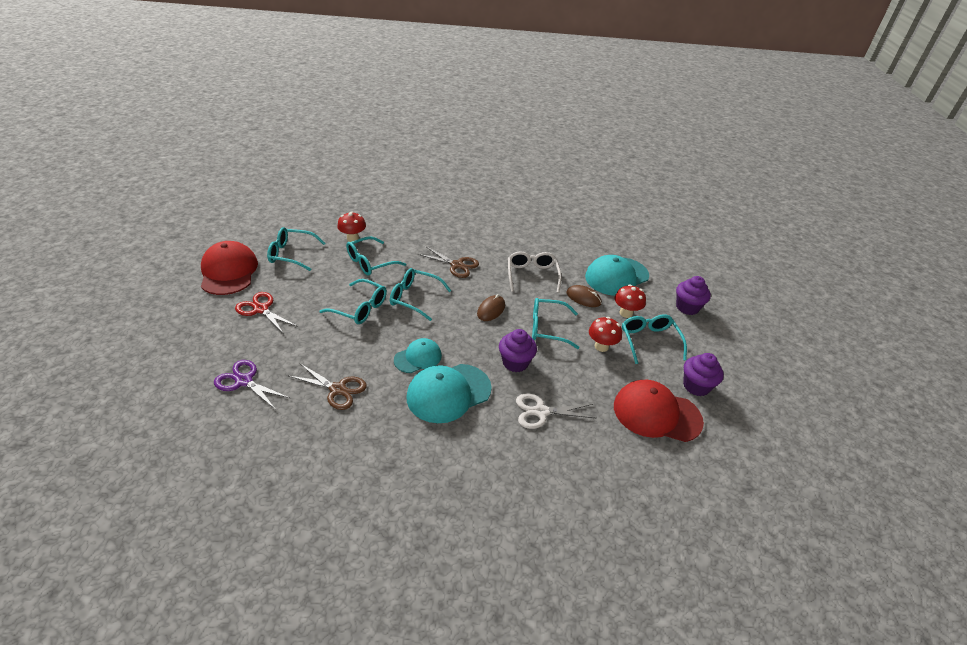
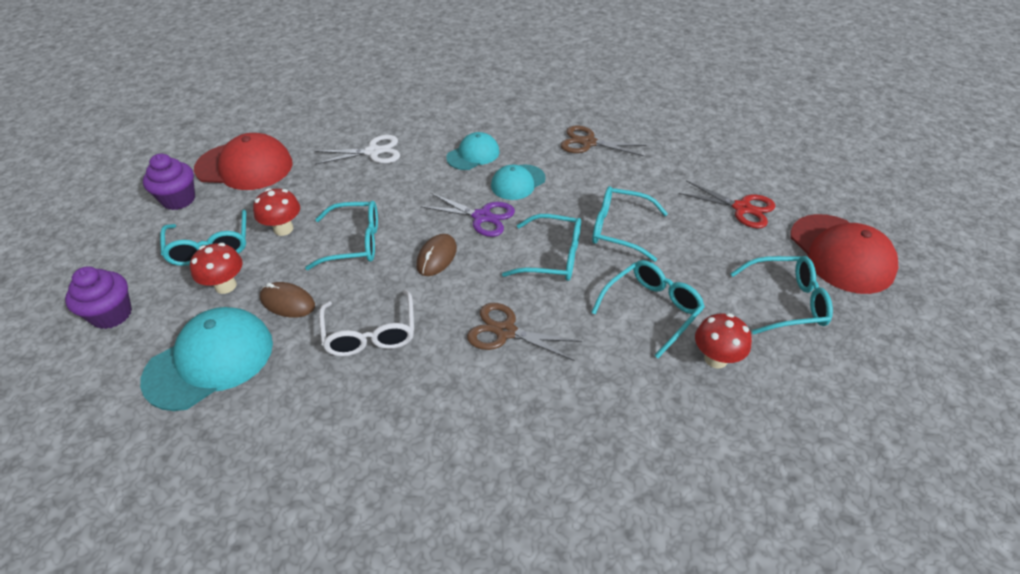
camera: 175 degrees right, 5 degrees up
(244, 381) = (685, 137): purple scissors -> purple scissors (482, 217)
(448, 393) = (473, 155): turquoise cap -> turquoise cap, size x0.59
(515, 363) = (400, 193): purple cupcake -> none

